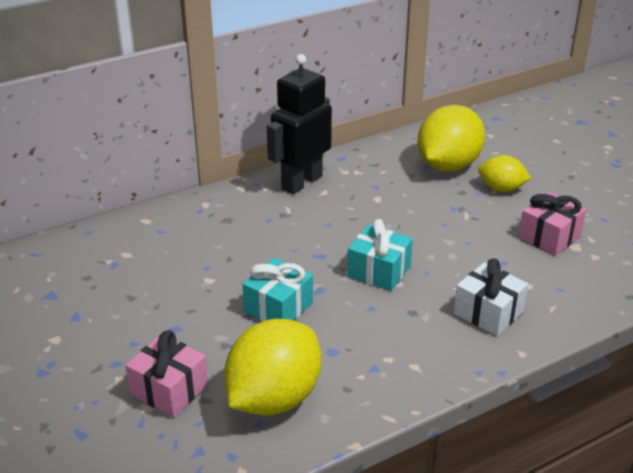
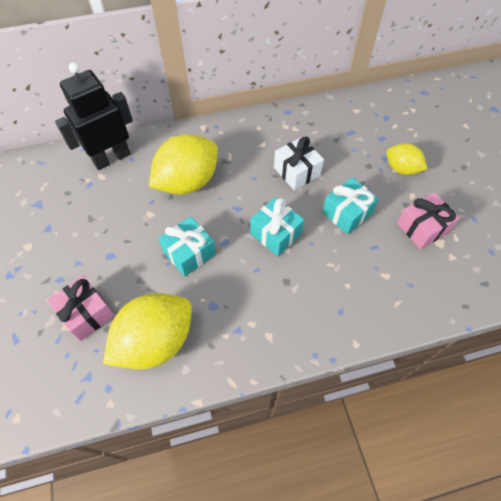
camera: 15 degrees right, 25 degrees up
(301, 182) = (249, 131): black robot -> black robot (111, 158)
(448, 166) = (367, 136): yellow lemon -> yellow lemon (187, 182)
(456, 238) = (347, 213): none -> turquoise gift
(488, 313) = (344, 296): white gift -> white gift (296, 171)

